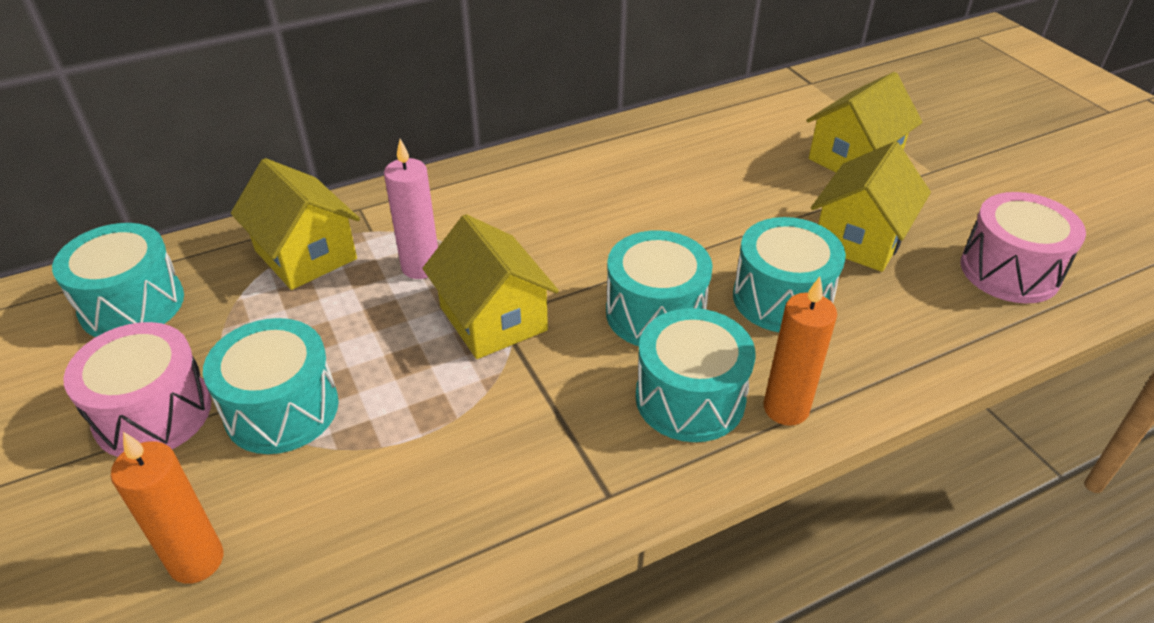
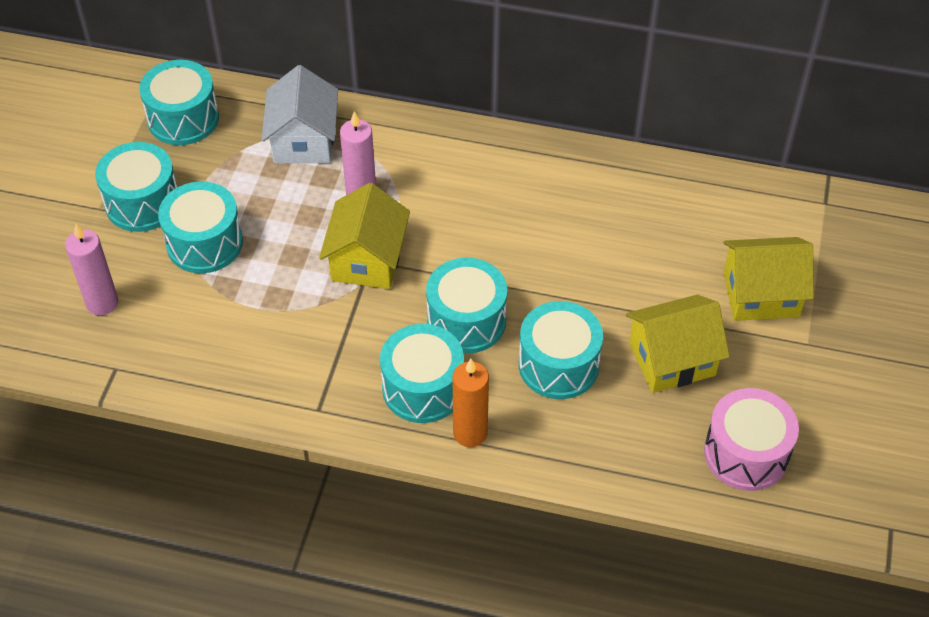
camera: 40 degrees right, 10 degrees up
(153, 413) = (142, 202): pink drum -> turquoise drum
(196, 560) = (102, 303): orange candle -> pink candle
(305, 254) = (303, 140): yellow house -> white house

